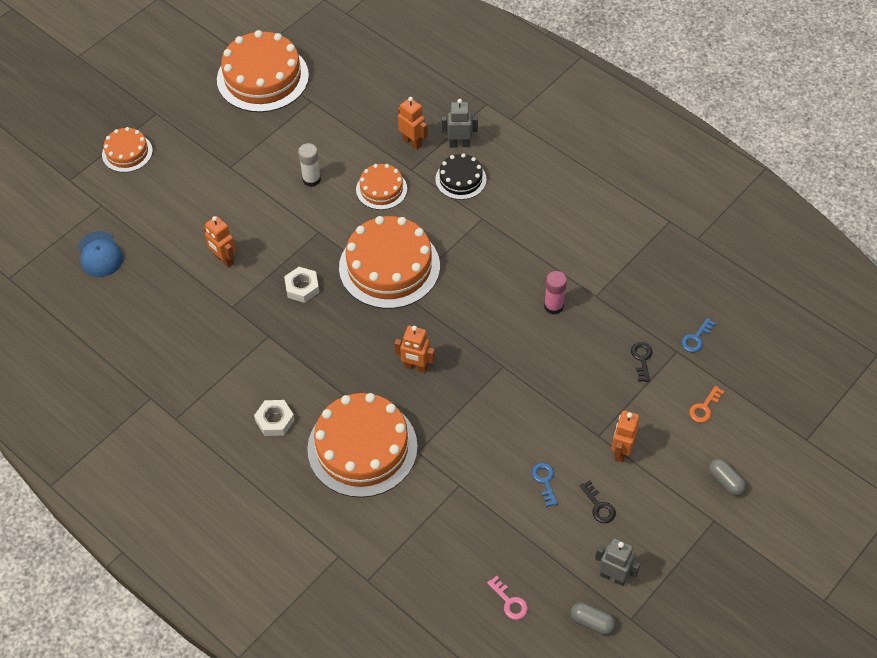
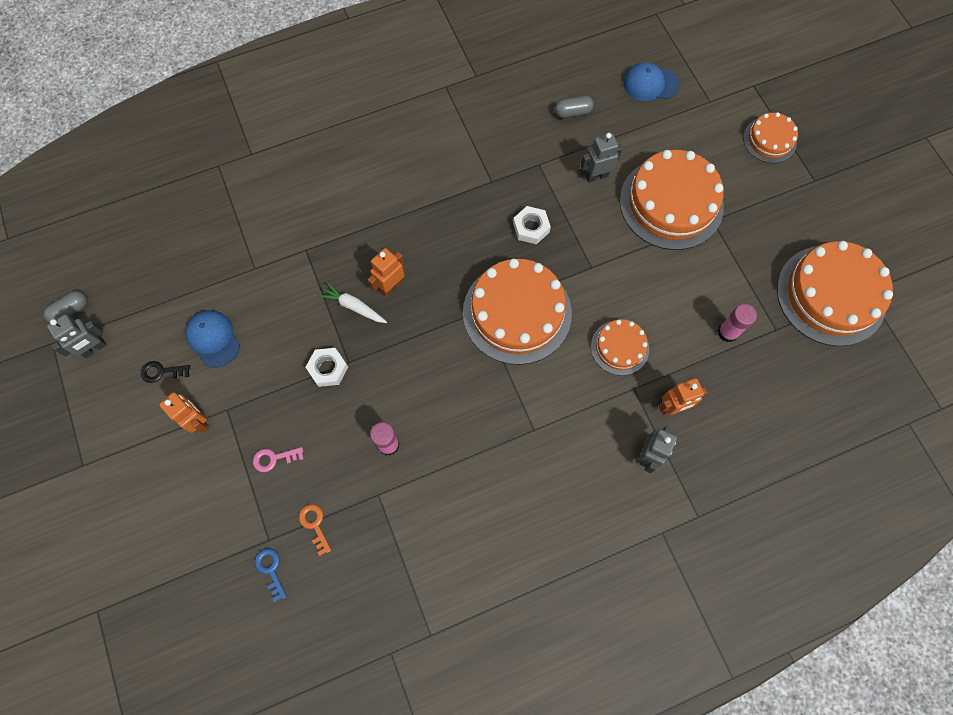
camera: 115 degrees right, 15 degrees up
(224, 260) = (596, 176): orange robot -> grey robot
(275, 420) = (401, 155): white nut -> white nut (328, 369)
(311, 179) = (663, 287): white glue stick -> none
(330, 128) = (727, 332): none -> pink glue stick
(362, 447) = (336, 209): orange cake -> orange cake (671, 203)
(451, 386) = (353, 306): none -> white carrot
(460, 179) = (597, 433): black cake -> none
(509, 601) = (130, 258): pink key -> pink key (274, 458)
(545, 481) = (213, 339): blue key -> blue cap
(642, 359) = (280, 498): black key -> none
(704, 407) = (192, 528): orange key -> orange key (315, 525)
(725, 481) = (109, 500): grey capsule -> grey capsule (573, 112)

